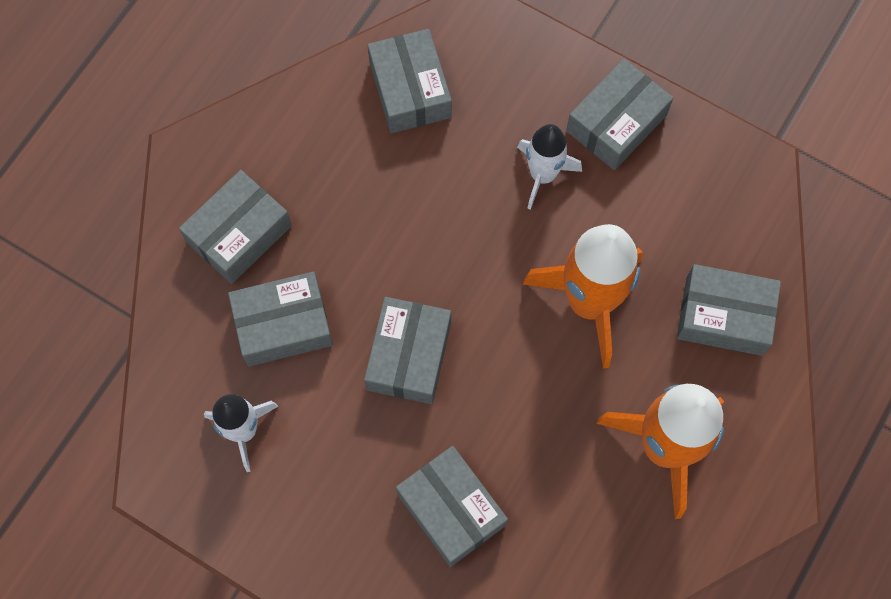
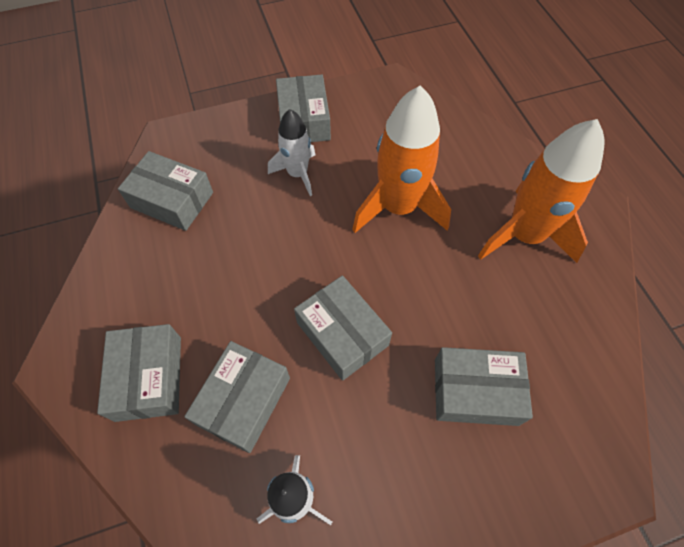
camera: 50 degrees left, 10 degrees down
(724, 316) = (465, 152): grey box -> none

